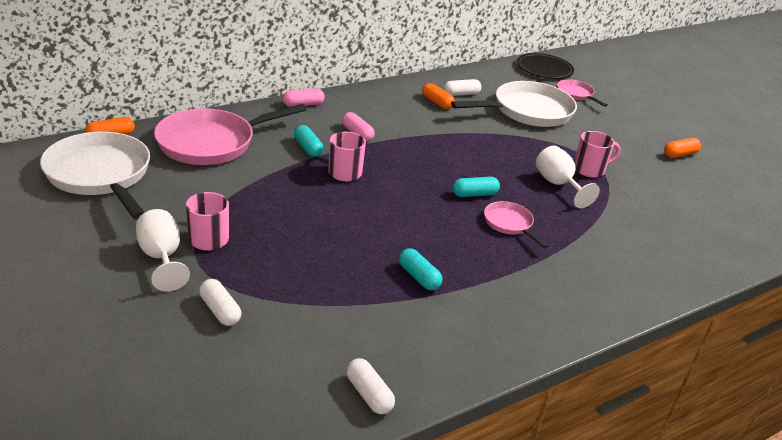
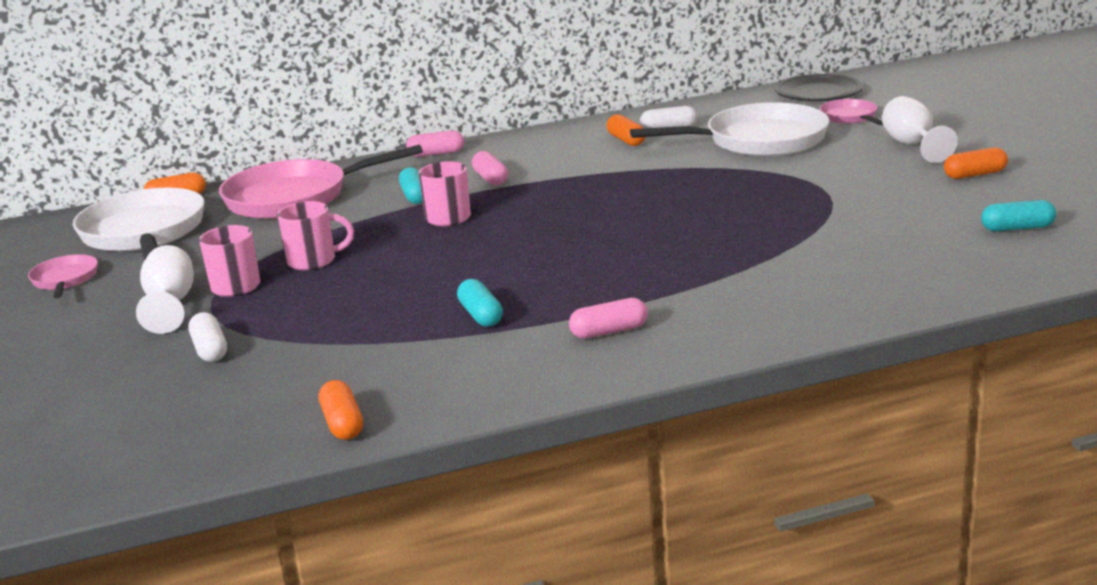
camera: 20 degrees right, 10 degrees down
(369, 394) = (342, 423): white capsule -> orange capsule
(474, 194) = (616, 231): turquoise capsule -> turquoise capsule (1017, 228)
(509, 224) = (646, 260): pink pan -> pink pan (65, 280)
(519, 296) = (609, 331): none -> pink capsule
(558, 184) = (749, 216): white goblet -> white goblet (912, 145)
(590, 170) = (811, 198): pink mug -> pink mug (313, 261)

